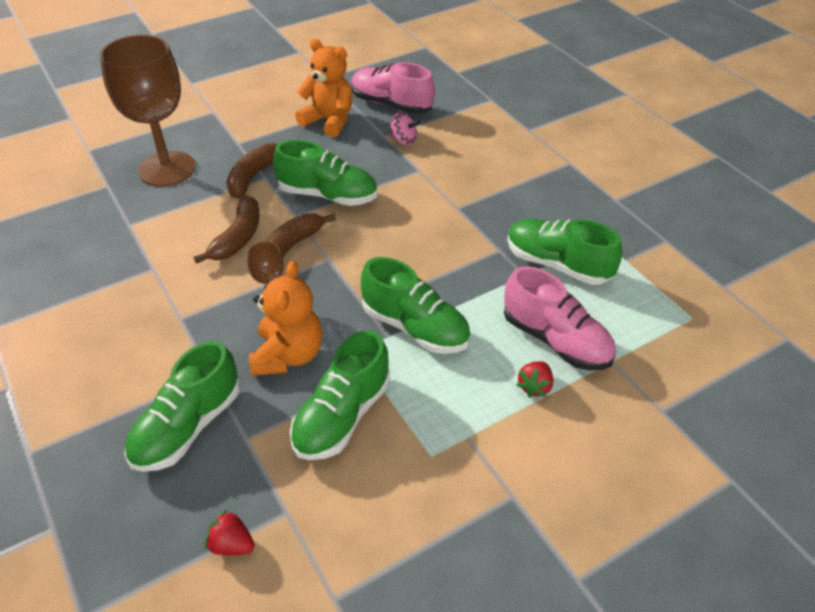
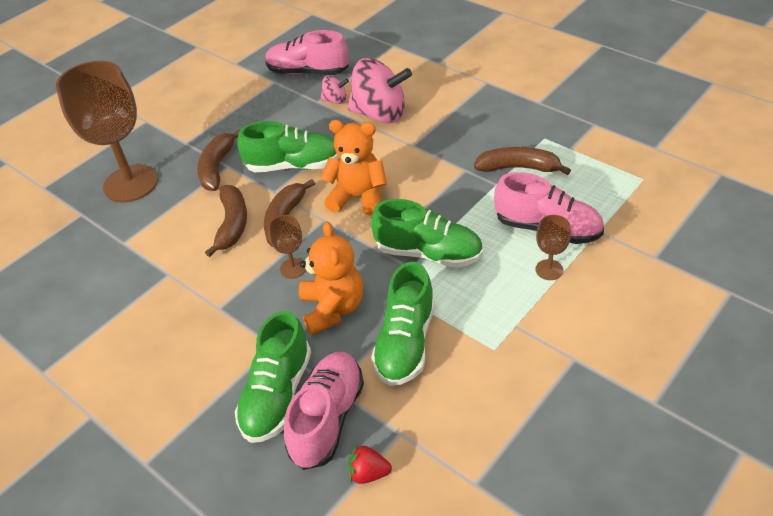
camera: 15 degrees left, 0 degrees up
(222, 470) = (327, 418): none -> pink shoe
(329, 121) = (259, 101): orange teddy bear -> orange teddy bear (358, 197)
(441, 166) = (380, 114): none -> pink spinning top
(535, 387) = (549, 270): red strawberry -> brown goblet
(557, 264) = (518, 168): green shoe -> brown banana

